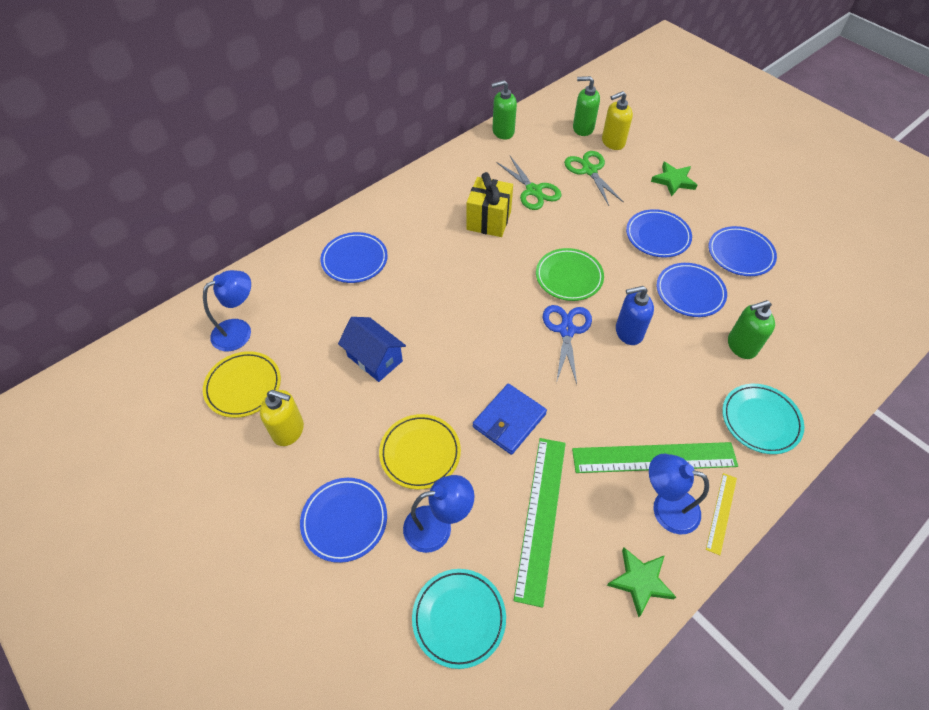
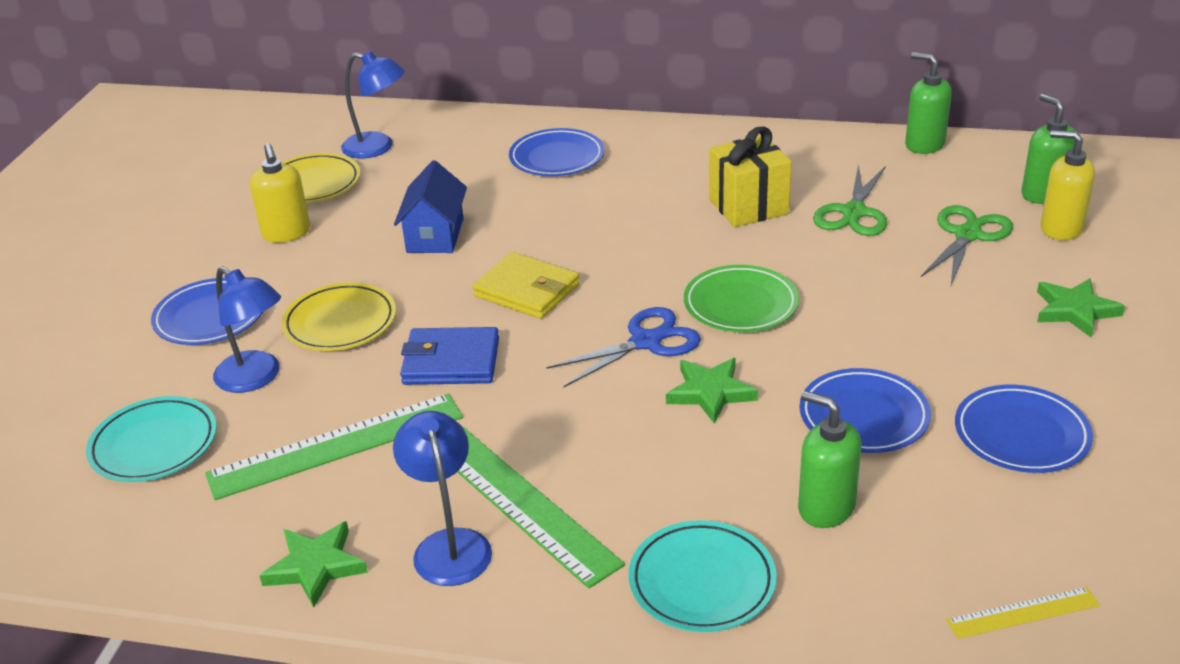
camera: 55 degrees right, 20 degrees down
(474, 350) = (526, 290): none -> yellow wallet
(628, 332) = (710, 392): blue soap dispenser -> green star
(657, 236) = (932, 343): blue plate -> none
(721, 512) = (491, 602): yellow ruler -> yellow ruler (1022, 612)

